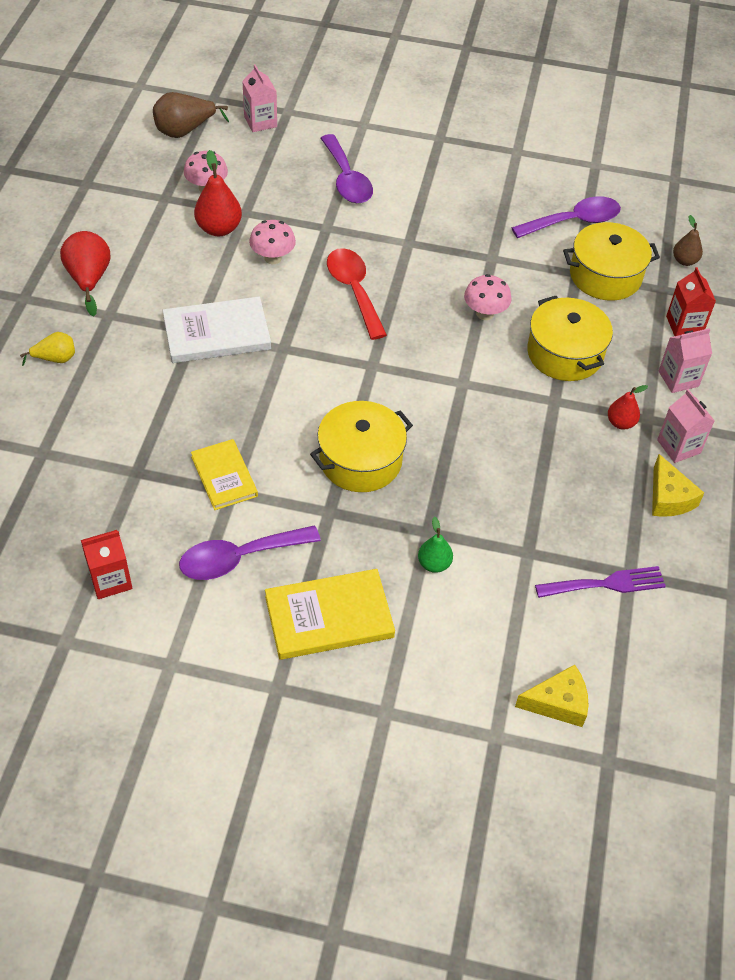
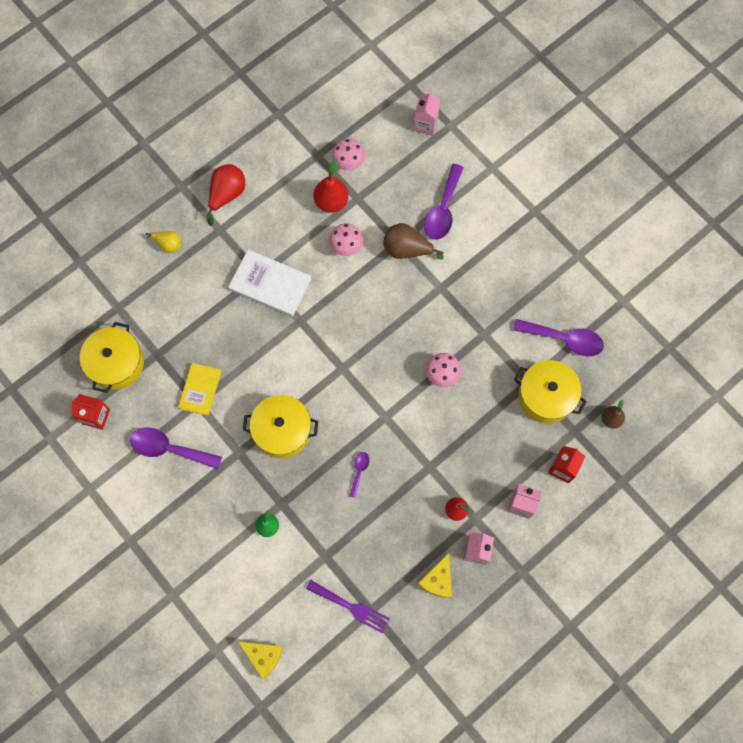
camera: 40 degrees right, 20 degrees up
(185, 131) = (370, 104): brown pear -> brown pear (407, 250)
(329, 617) = (187, 518): yellow book -> none
(354, 290) = (376, 304): red spoon -> none
(484, 448) = (359, 471): none -> purple spoon
(565, 353) = (466, 437): yellow pot -> yellow pot (116, 363)

